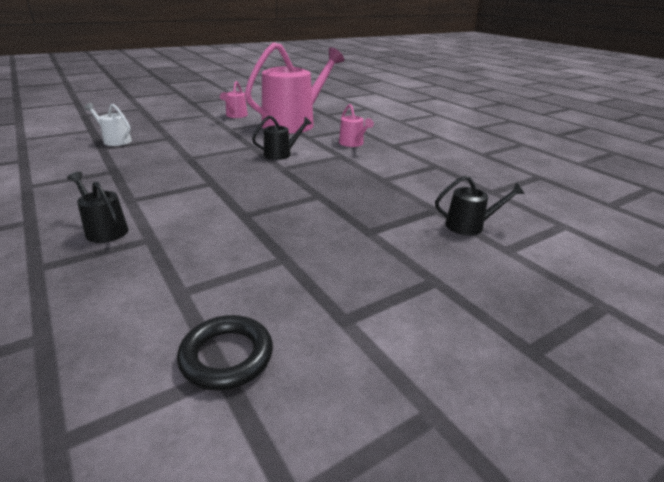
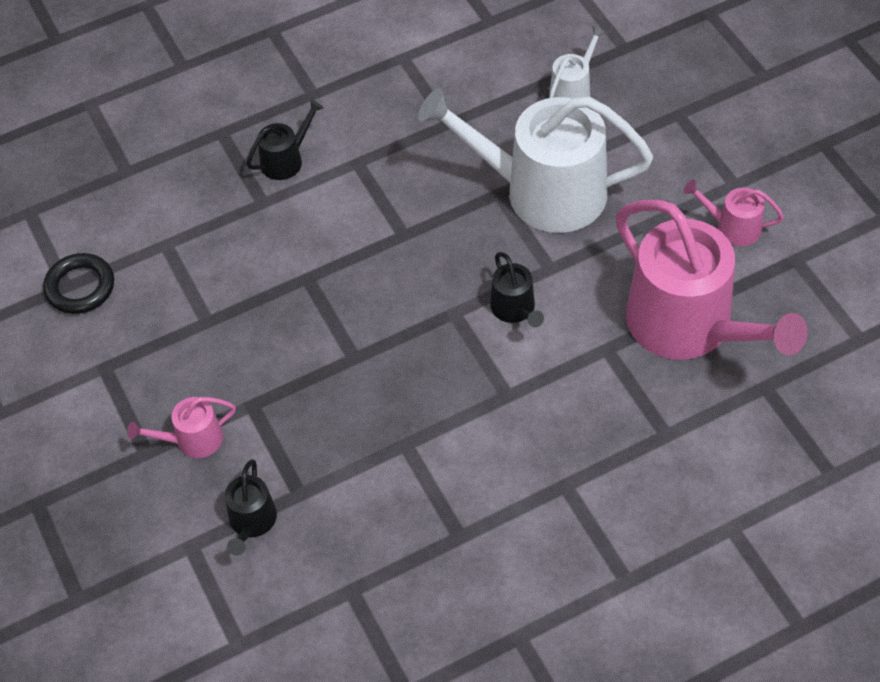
camera: 100 degrees right, 25 degrees up
(193, 147) = (543, 191): none -> white watering can
(352, 143) = (571, 419): pink watering can -> pink watering can (193, 439)

